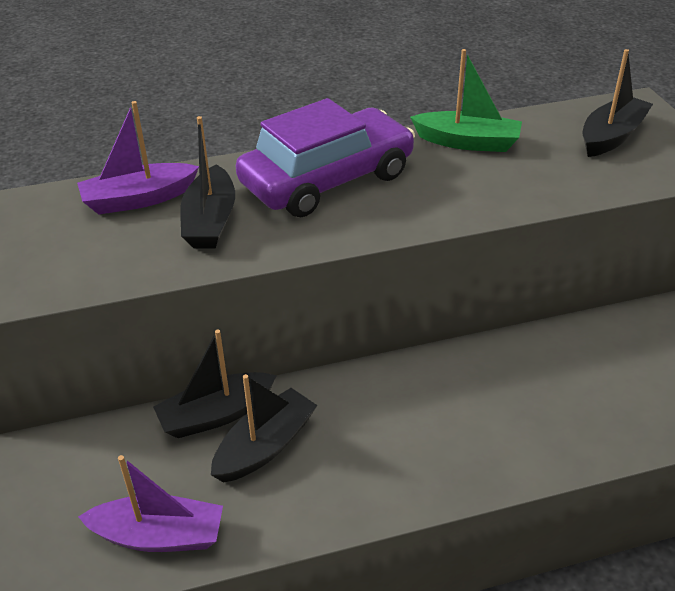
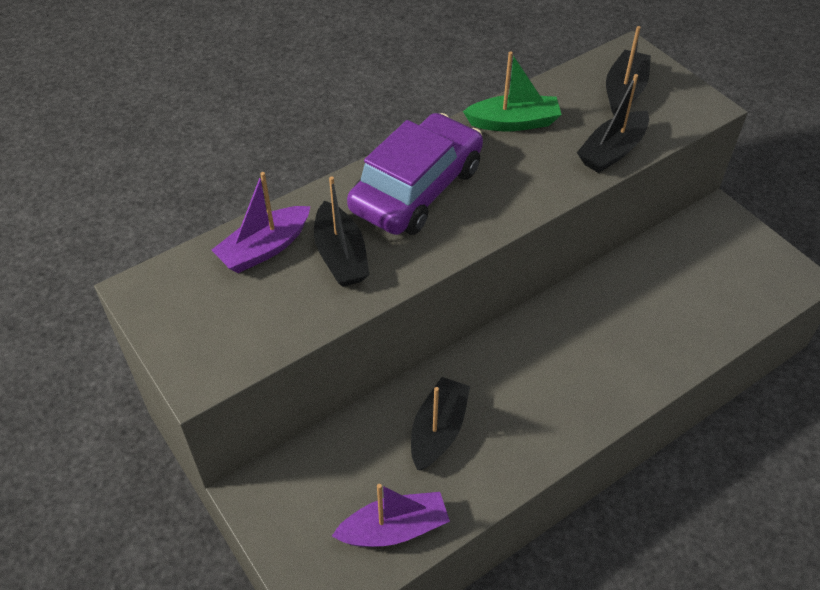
camera: 20 degrees left, 10 degrees up
(216, 415) = (385, 415): black boat -> black boat (612, 151)

